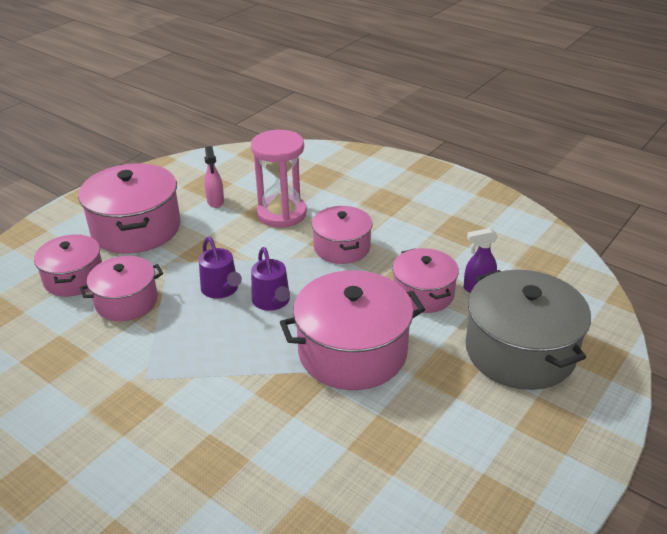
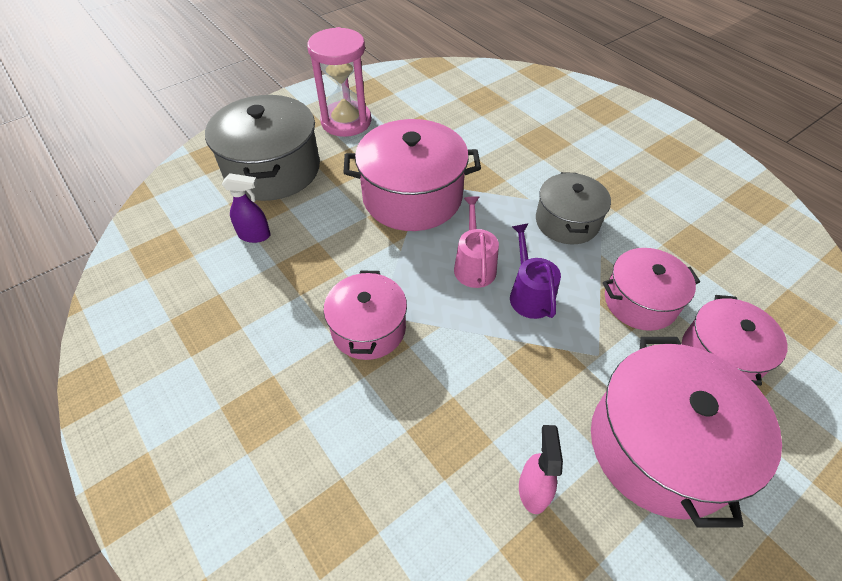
camera: 165 degrees left, 15 degrees up
(184, 357) = (567, 222): none -> grey pot
(272, 301) = (474, 265): purple watering can -> pink watering can
(281, 214) = (429, 423): pink hourglass -> pink hourglass (346, 121)
(423, 294) = (314, 240): pink pot -> none

